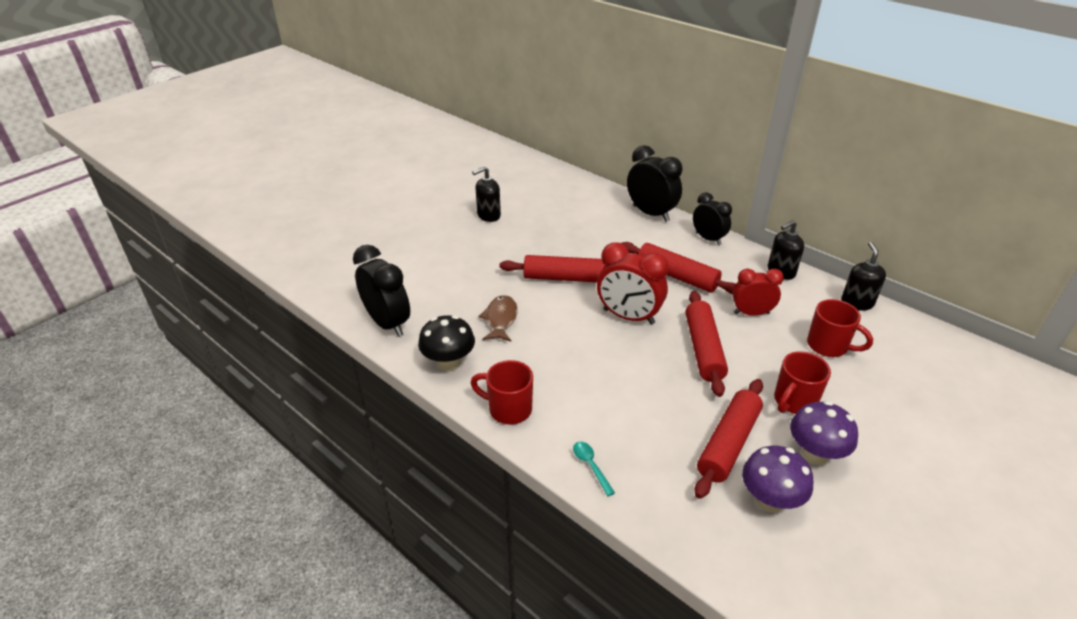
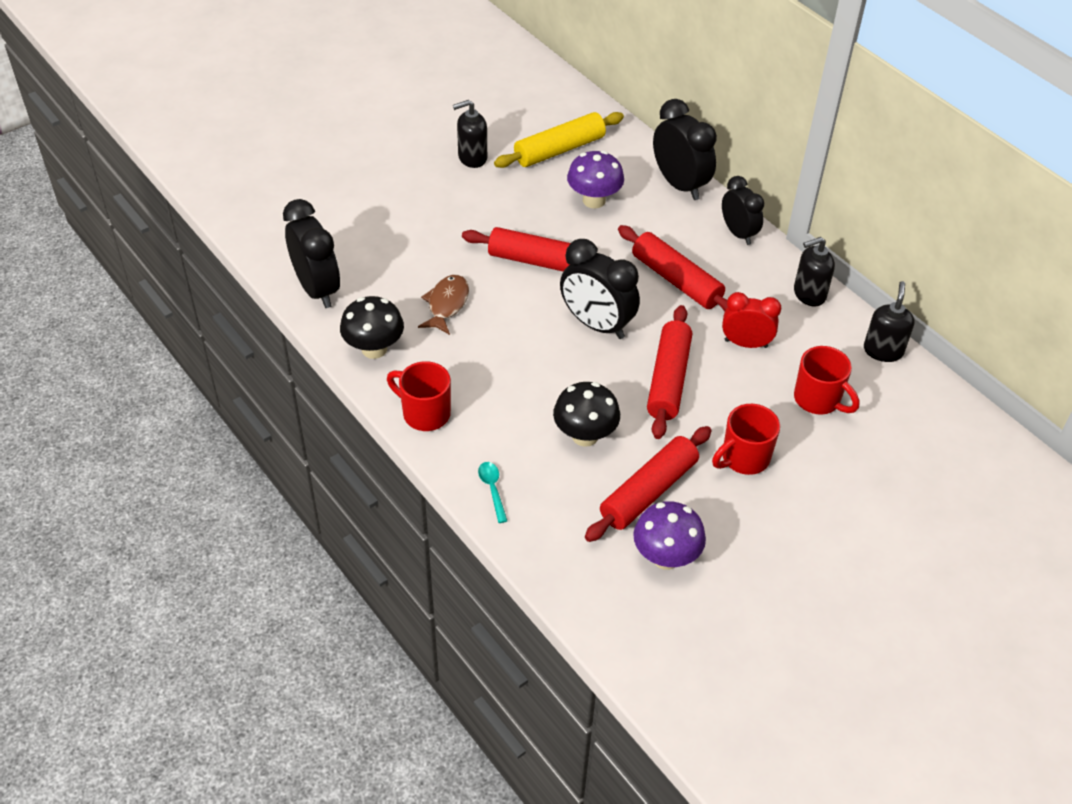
camera: 10 degrees right, 10 degrees up
(553, 202) = (559, 150): none -> yellow rolling pin
(628, 317) = (596, 325): red clock -> black clock
(654, 405) = (585, 435): none -> black mushroom
(815, 454) = (738, 519): purple mushroom -> purple mushroom (594, 200)

